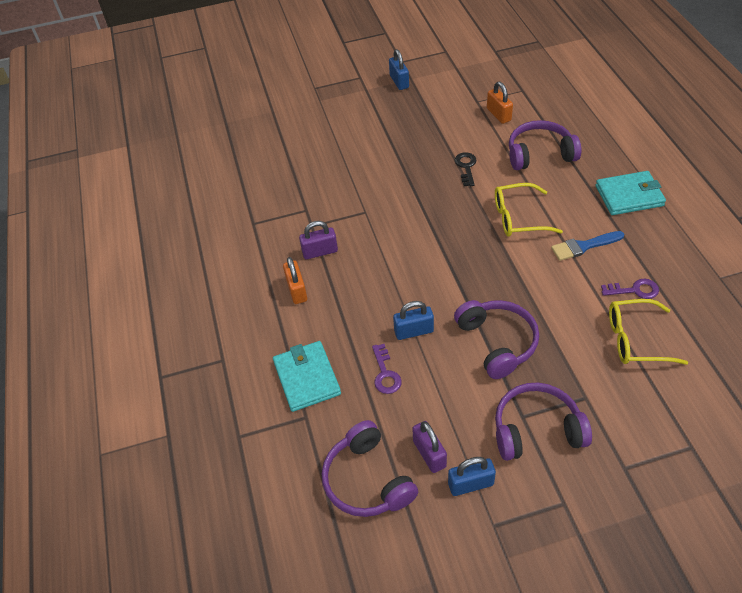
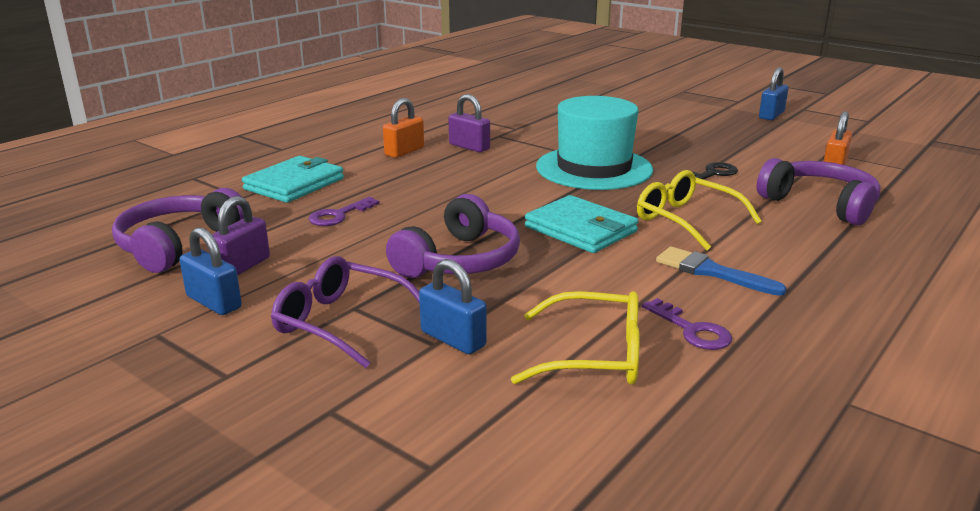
camera: 50 degrees right, 25 degrees down
(413, 212) = (594, 168): none -> turquoise hat
(414, 331) = (418, 213): blue padlock -> blue padlock (453, 339)
(536, 429) = (341, 322): purple headphones -> purple glasses
(629, 196) = (870, 279): turquoise wallet -> turquoise wallet (580, 229)
(635, 339) = (595, 355): yellow glasses -> yellow glasses turned 135 degrees clockwise

